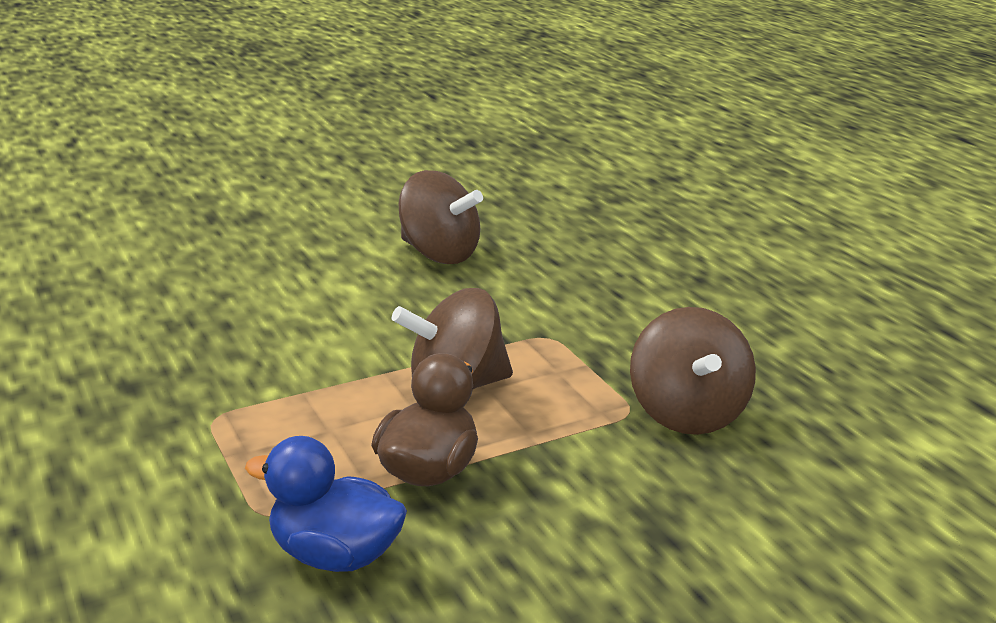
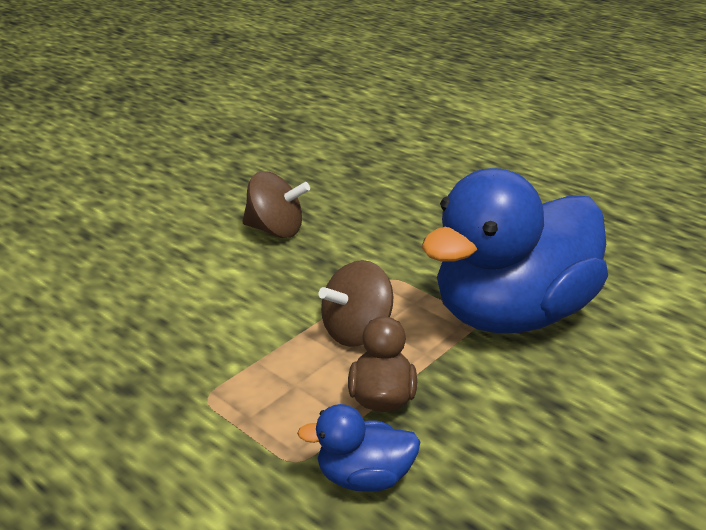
camera: 20 degrees left, 5 degrees up
(687, 414) = (511, 314): brown spinning top -> blue duck

